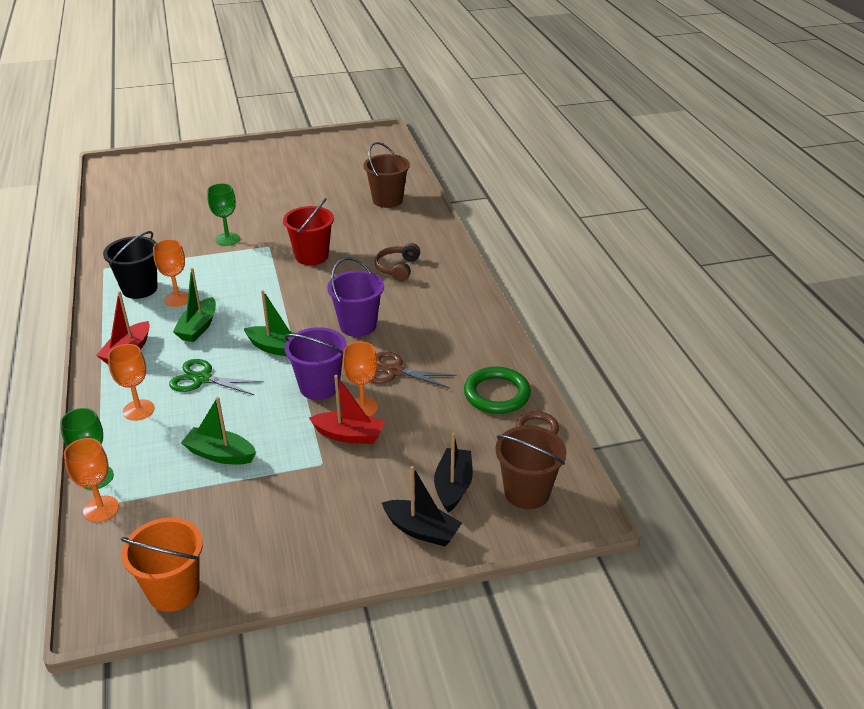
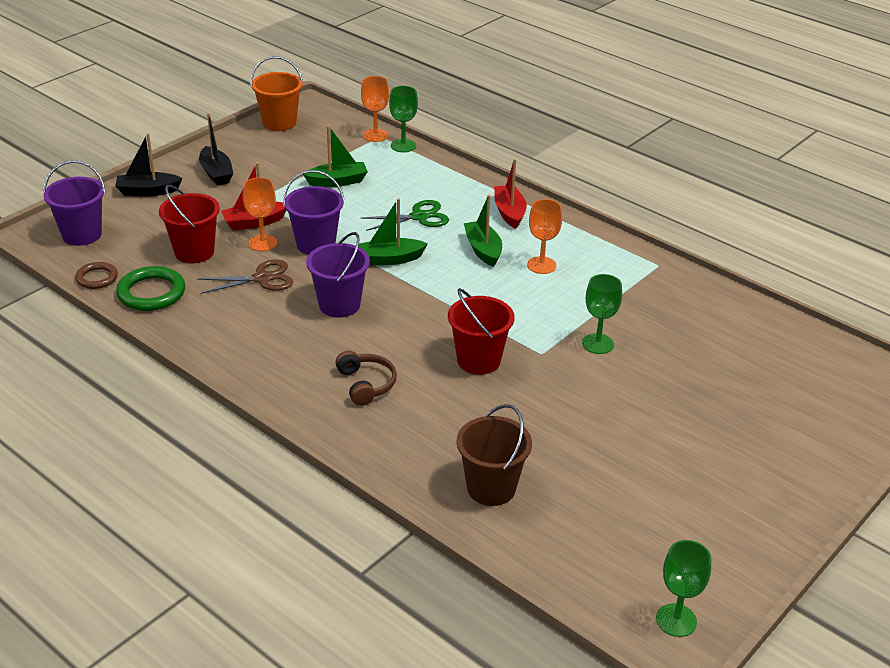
camera: 145 degrees right, 0 degrees up
(138, 410) = (435, 184): orange goblet -> none
(139, 289) = (591, 261): black bucket -> none
(369, 140) = (676, 620): none -> green goblet
(431, 423) = (194, 252): none -> red bucket
(453, 486) = (143, 220): black boat -> black boat (216, 173)
(527, 492) = (82, 235): brown bucket -> purple bucket

